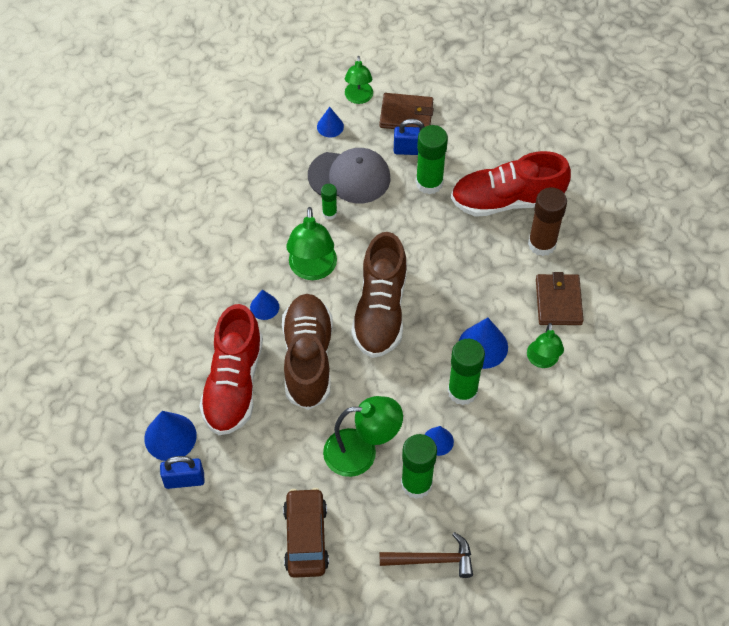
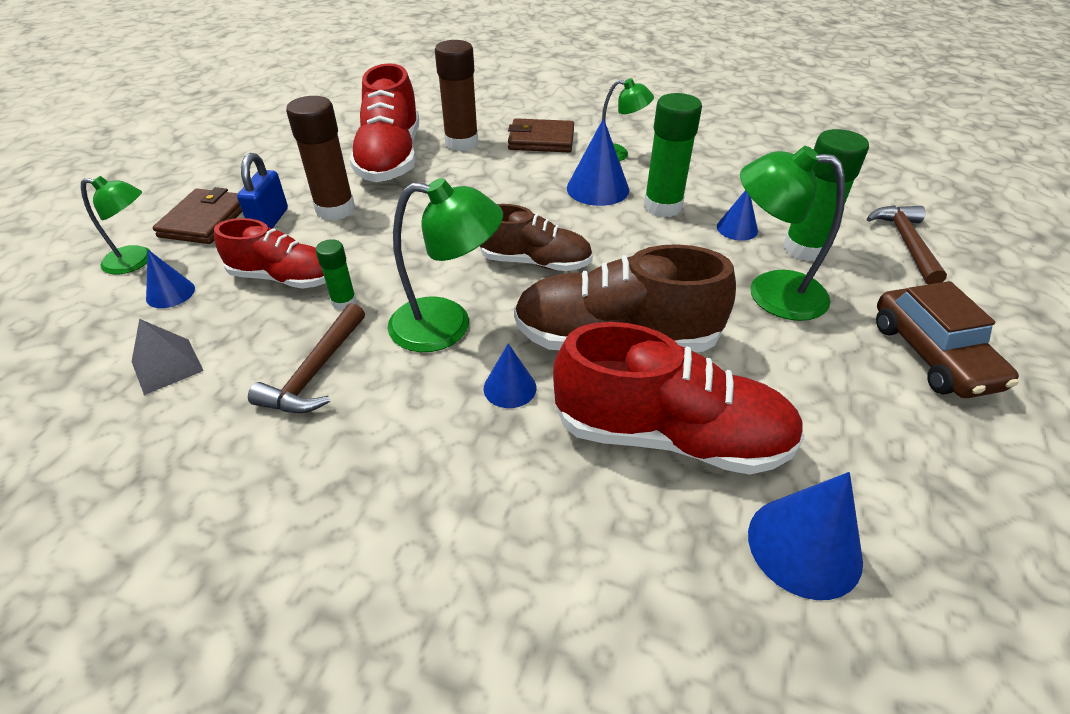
camera: 85 degrees left, 15 degrees down
(184, 480) = (894, 521): blue padlock -> none
(271, 149) = (167, 366): none -> grey pyramid
(271, 215) = (315, 372): none -> brown hammer
(306, 537) = (932, 355): brown car -> brown car turned 105 degrees counterclockwise
(349, 177) = (284, 278): grey cap -> red shoe
(361, 452) = (770, 292): green lamp -> green lamp turned 75 degrees counterclockwise
(380, 310) = (535, 262): brown shoe -> brown shoe, size x0.64
(429, 183) = (335, 209): green glue stick -> brown glue stick

